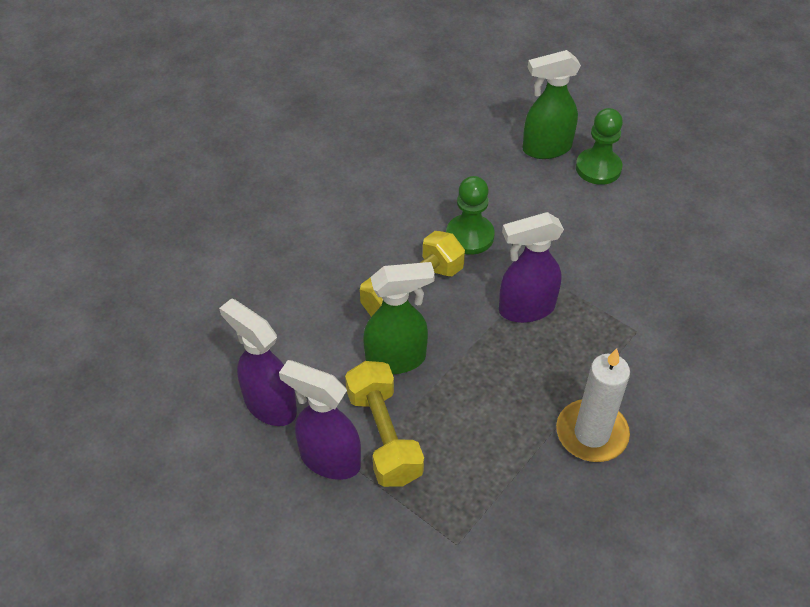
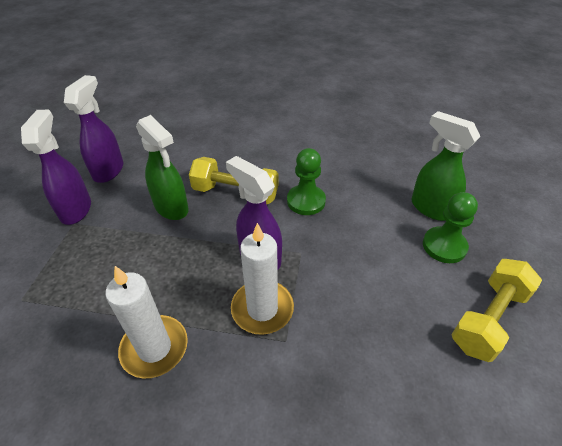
camera: 60 degrees right, 5 degrees down
(383, 436) = (104, 226): yellow dumbbell -> yellow dumbbell (488, 319)
(592, 333) = (262, 309): none -> white candle

